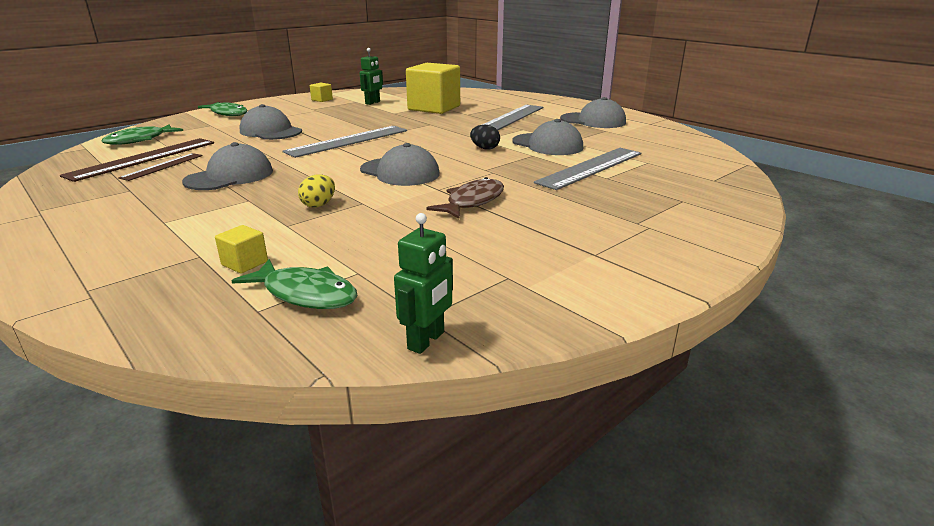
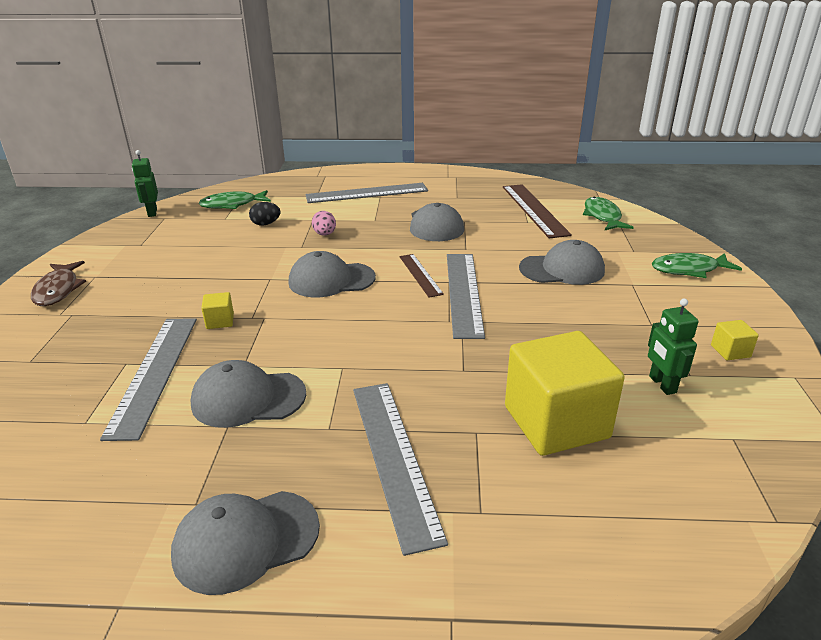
camera: 135 degrees right, 5 degrees up
(157, 232) = (367, 193): none -> grey ruler
(162, 166) = (500, 212): brown ruler -> brown ruler (420, 275)
(245, 263) = (287, 201): yellow cube -> yellow cube (220, 321)
(319, 205) = (325, 234): yellow egg -> pink egg
(472, 202) = (225, 279): brown fish -> brown fish (58, 290)
(485, 148) = (312, 350): black egg -> black egg (266, 224)

